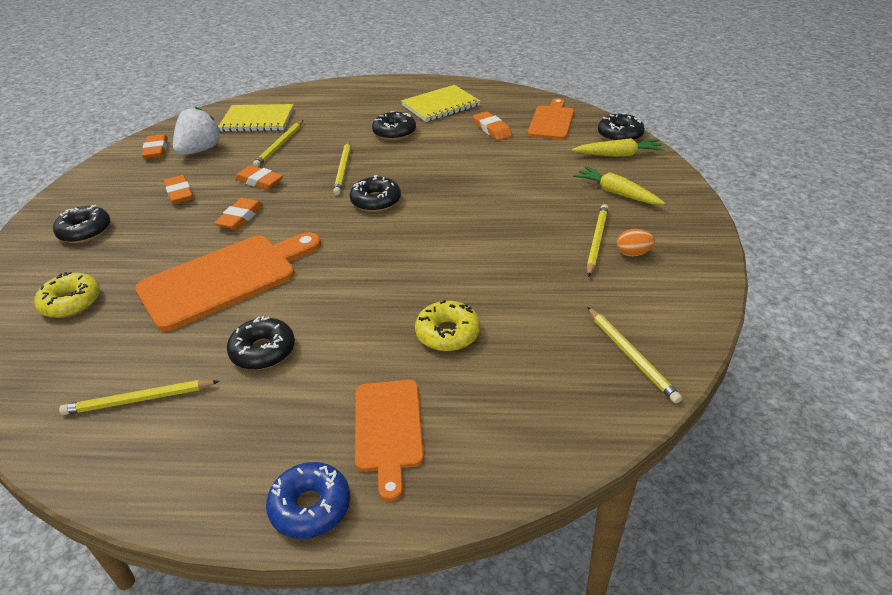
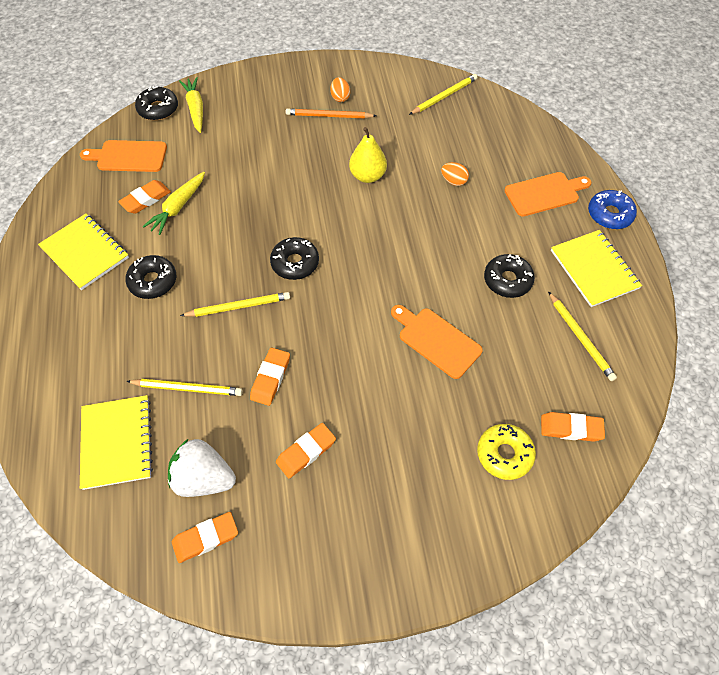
camera: 105 degrees left, 20 degrees up
(85, 231) = (397, 516): black donut -> none
(224, 448) = (594, 269): none -> yellow notebook
(225, 279) = (436, 340): orange cutting board -> orange cutting board, size x0.61
(240, 217) = (342, 368): orange eraser -> orange eraser (571, 428)
(448, 333) = (453, 181): yellow donut -> orange egg
(481, 260) = (367, 176): none -> yellow pear
(596, 241) = (329, 116): yellow pencil -> orange pencil
(616, 193) = (259, 108): yellow carrot -> yellow carrot (178, 207)

